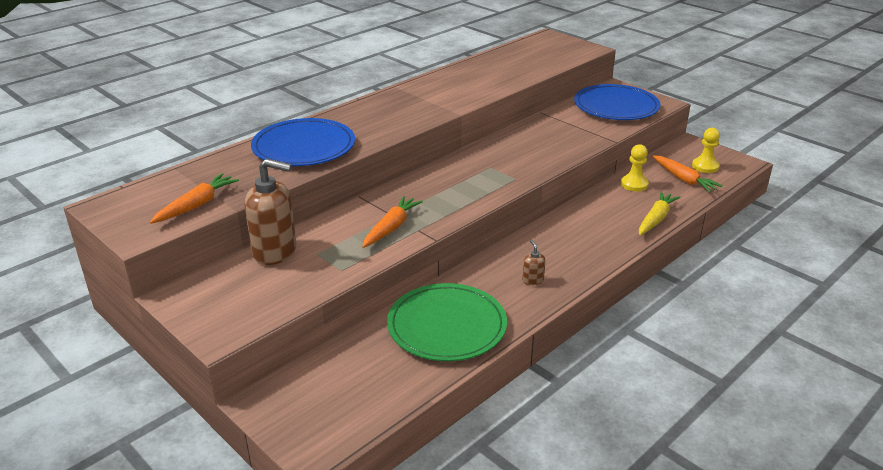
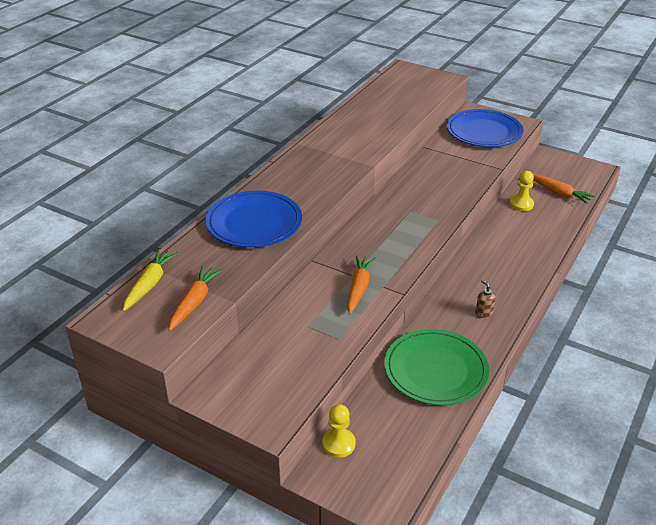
camera: 15 degrees left, 5 degrees up
(275, 251) = (270, 331): brown soap dispenser -> none
(656, 219) = (554, 236): yellow carrot -> yellow carrot (149, 284)
(705, 166) = (569, 177): yellow pawn -> yellow pawn (338, 444)

